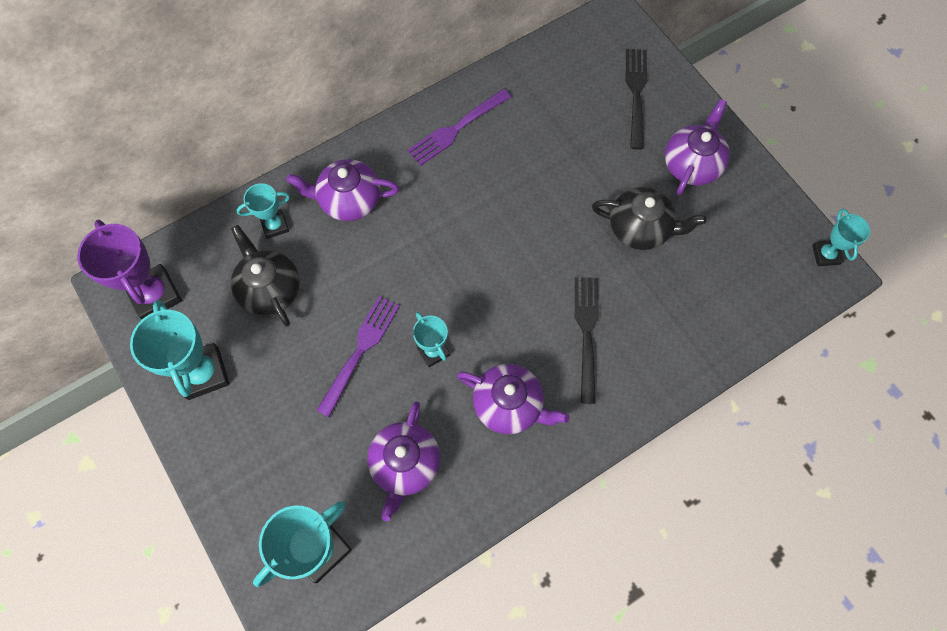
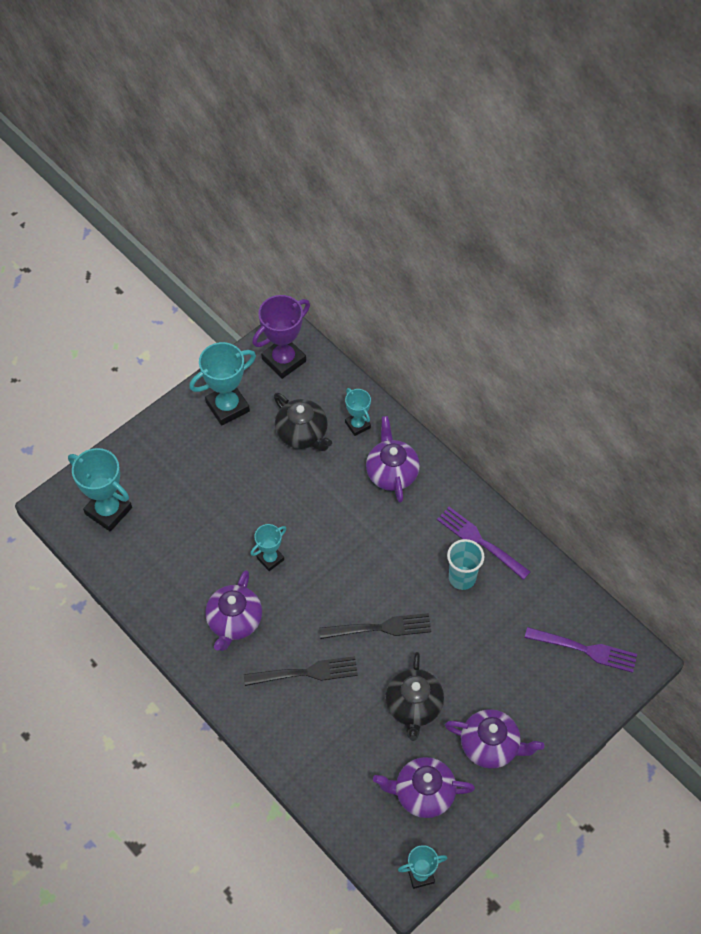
camera: 80 degrees right, 10 degrees down
(269, 289) = (302, 434): black teapot -> black teapot turned 90 degrees clockwise
(360, 352) = (261, 507): purple fork -> purple fork (584, 649)
(405, 464) = (176, 555): purple teapot -> purple teapot (423, 793)
(497, 154) = (462, 578): none -> turquoise cup
(636, 94) = (555, 688): black fork -> black fork (379, 628)

